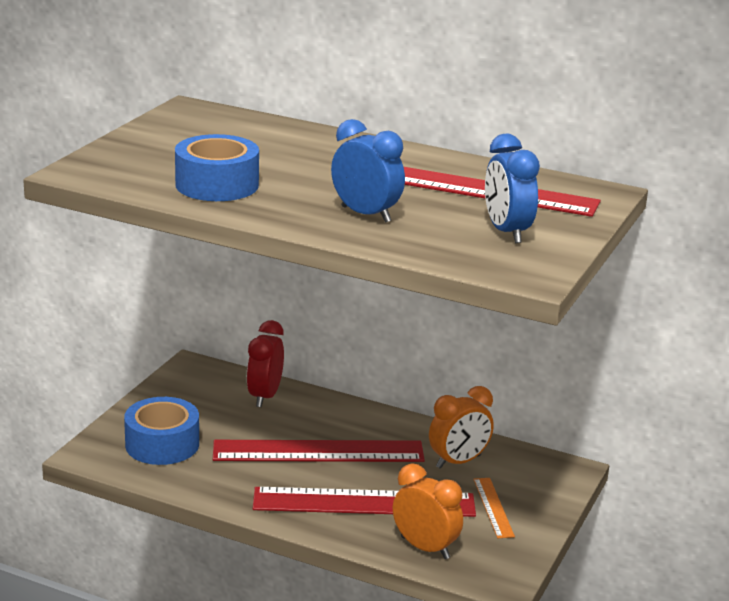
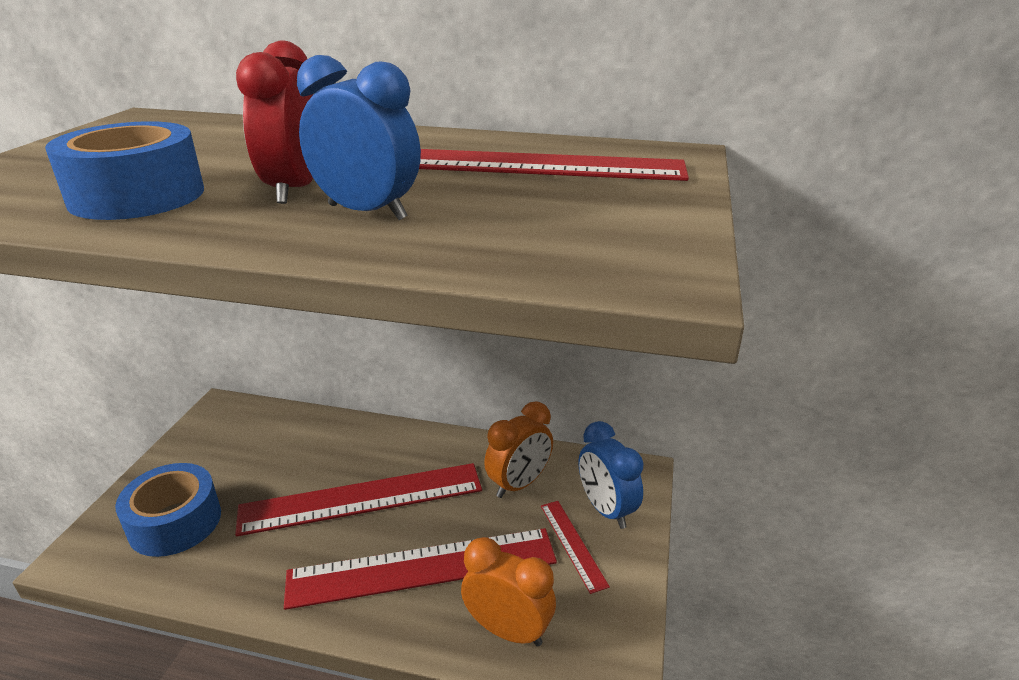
camera: 10 degrees left, 5 degrees up
(264, 396) = (299, 433): red clock -> red clock (294, 190)
(493, 507) = (573, 544): orange ruler -> red ruler
(506, 232) = (585, 213): blue clock -> blue clock (606, 509)

